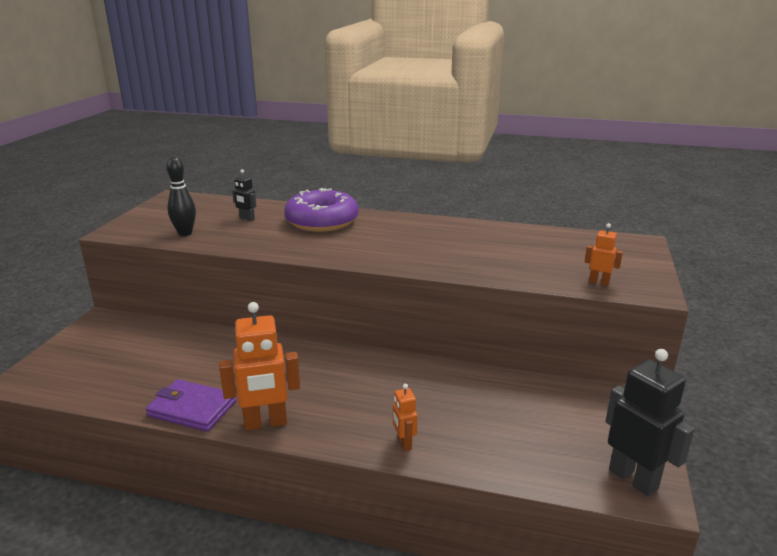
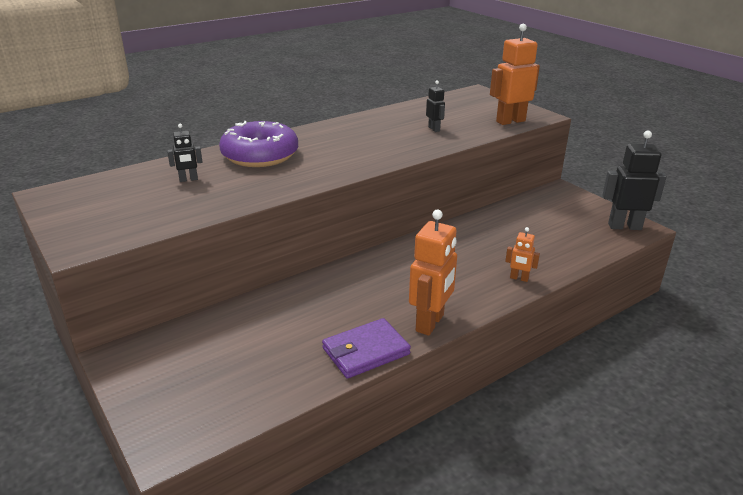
camera: 50 degrees left, 5 degrees up
(185, 233) = (163, 214): black bowling pin -> none
(500, 257) = (434, 129): none -> black robot
(599, 282) = (510, 121): orange robot -> orange robot, size x1.97

